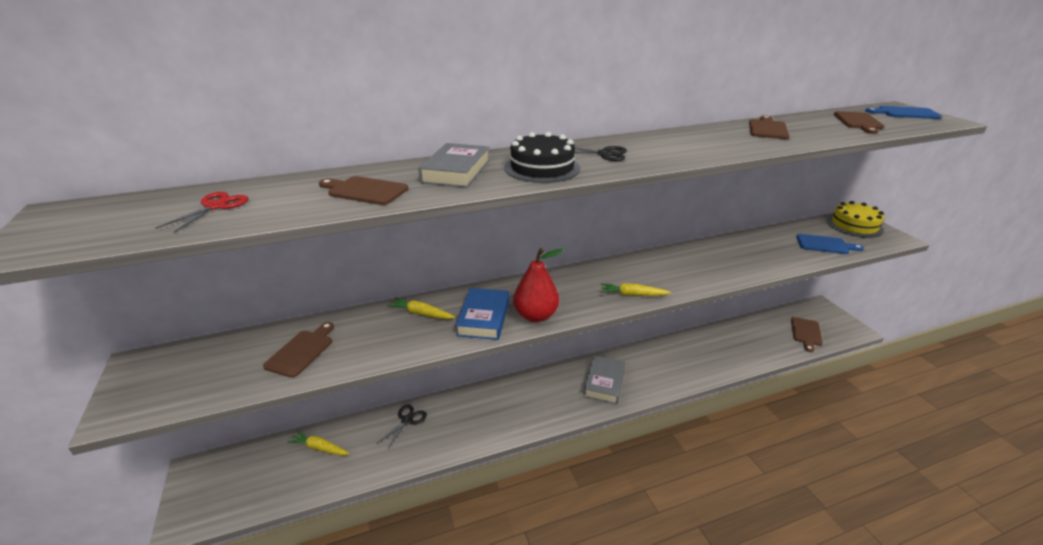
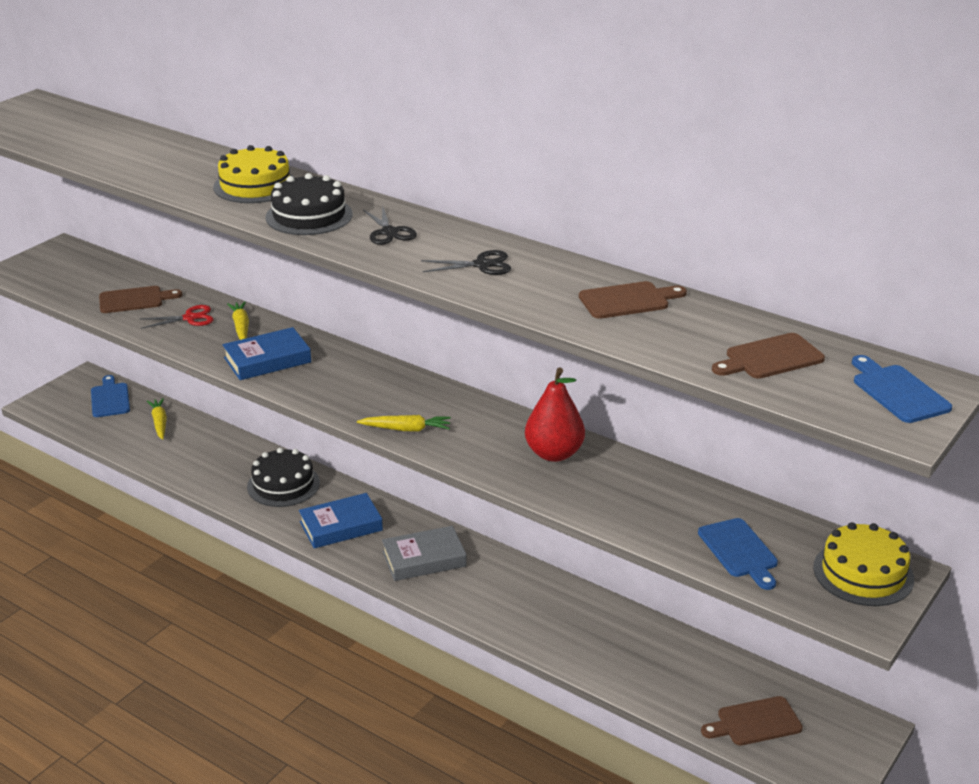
camera: 55 degrees right, 0 degrees up
(215, 206) = (89, 137): red scissors -> red scissors (190, 318)
(246, 466) = (110, 399): none -> blue cutting board
(365, 191) = (171, 170): brown cutting board -> none
(407, 420) = (235, 452): black scissors -> black scissors (482, 265)
(456, 171) = (255, 185): grey book -> yellow cake
(471, 412) = (283, 485): none -> black cake
(536, 316) = (300, 386): red pear -> red pear (554, 454)
(542, 404) = (341, 526): none -> blue book
(632, 294) = (406, 429): yellow carrot -> yellow carrot turned 120 degrees clockwise

